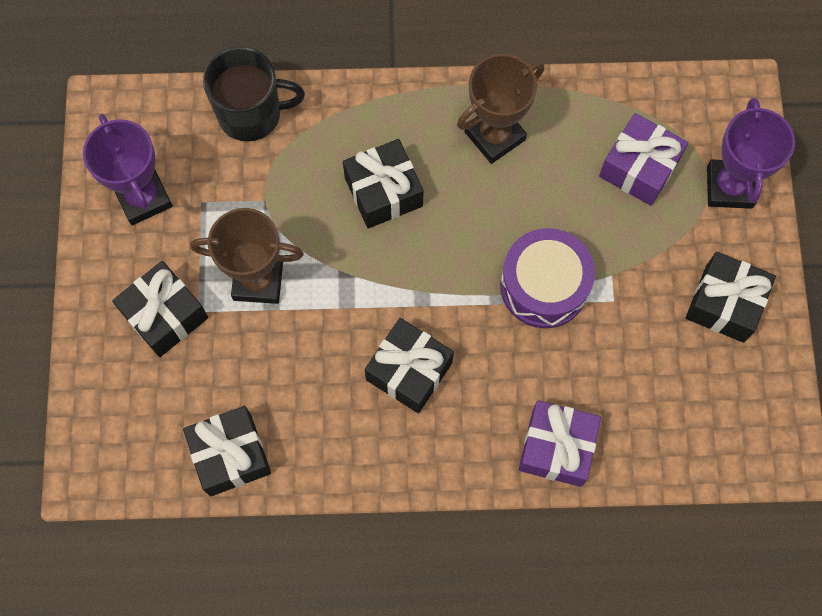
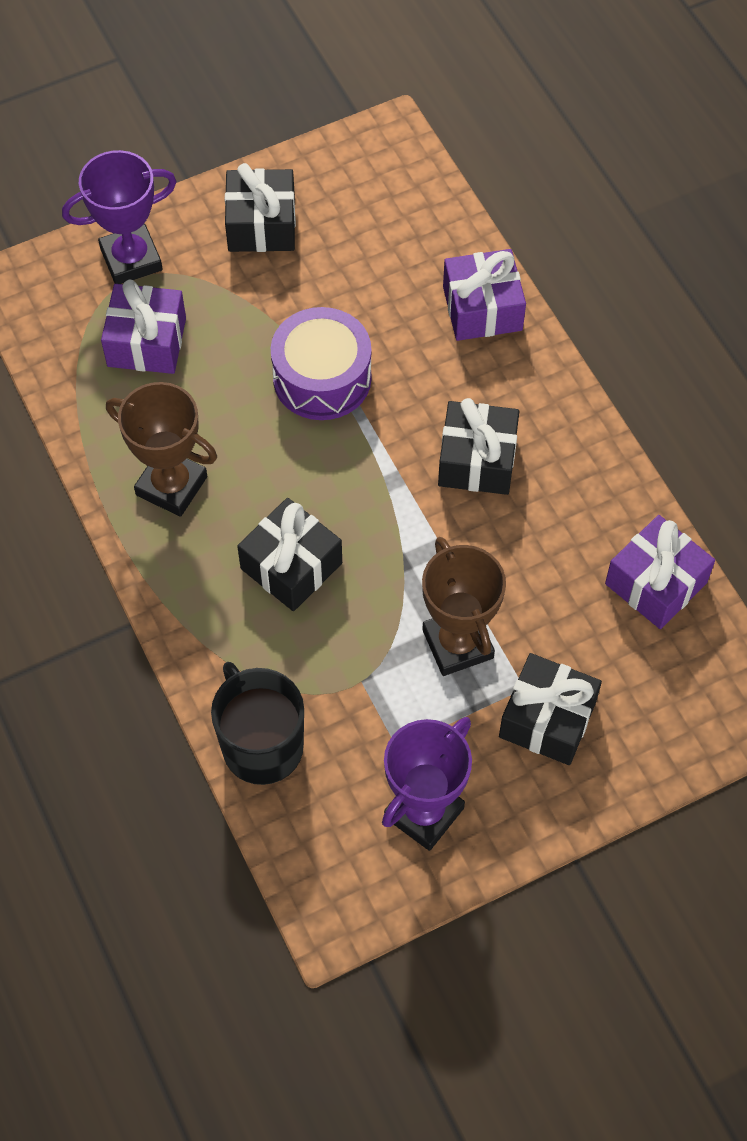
camera: 115 degrees left, 10 degrees down
(230, 455) = (655, 583): black gift -> purple gift

